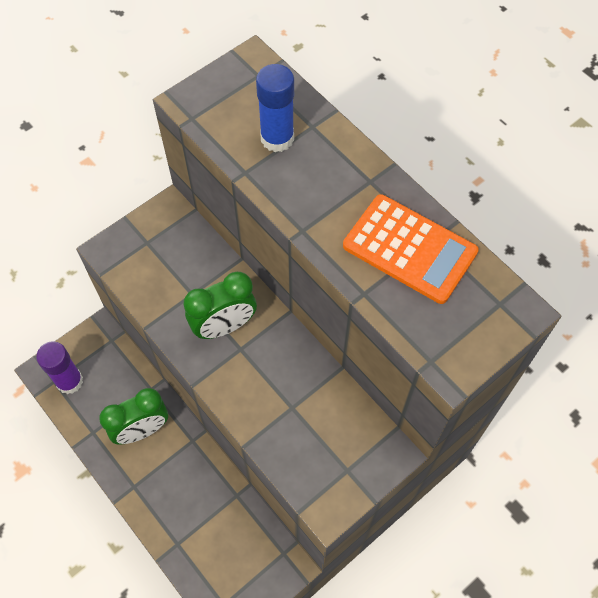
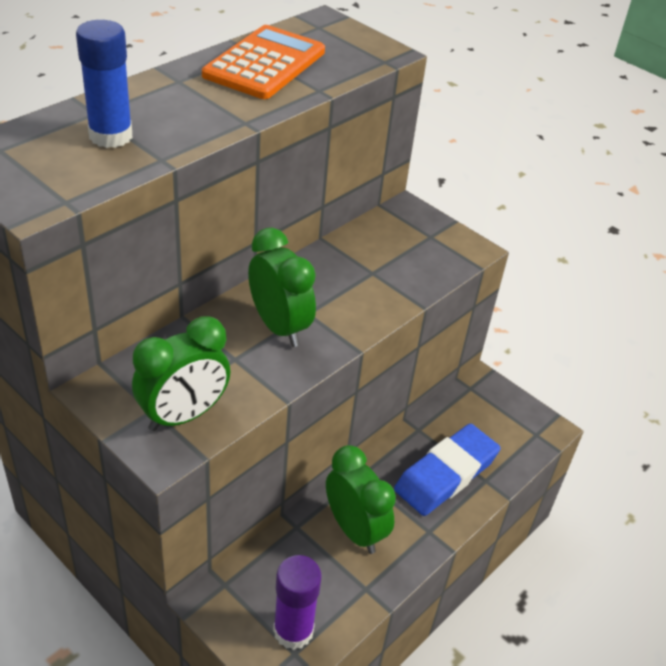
camera: 100 degrees left, 20 degrees down
(139, 261) = (183, 415): none -> green clock
(186, 510) = (446, 474): none -> blue eraser

